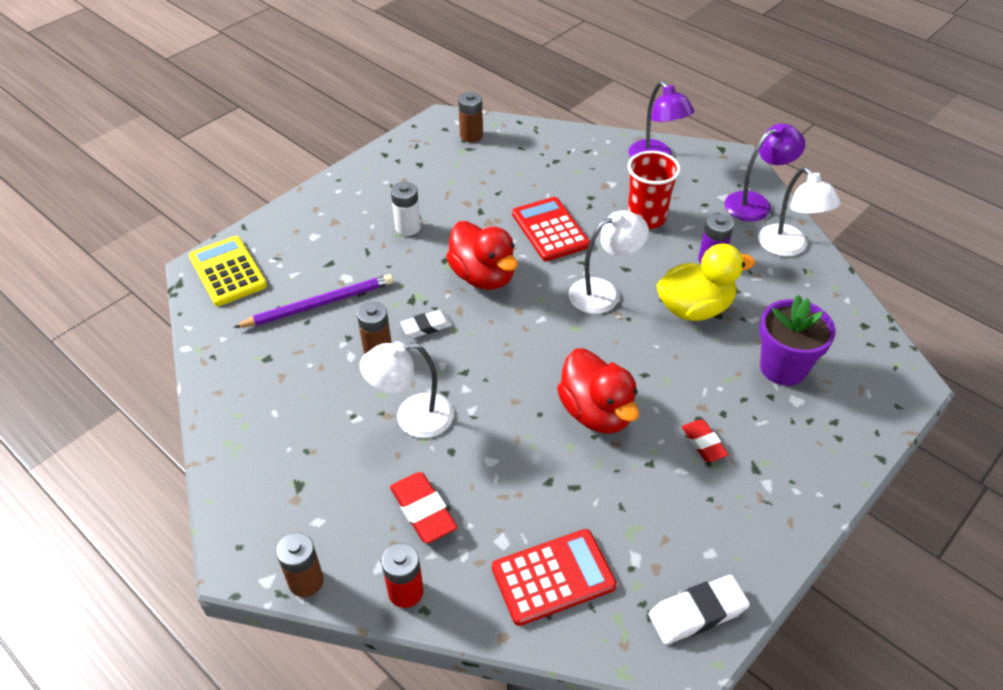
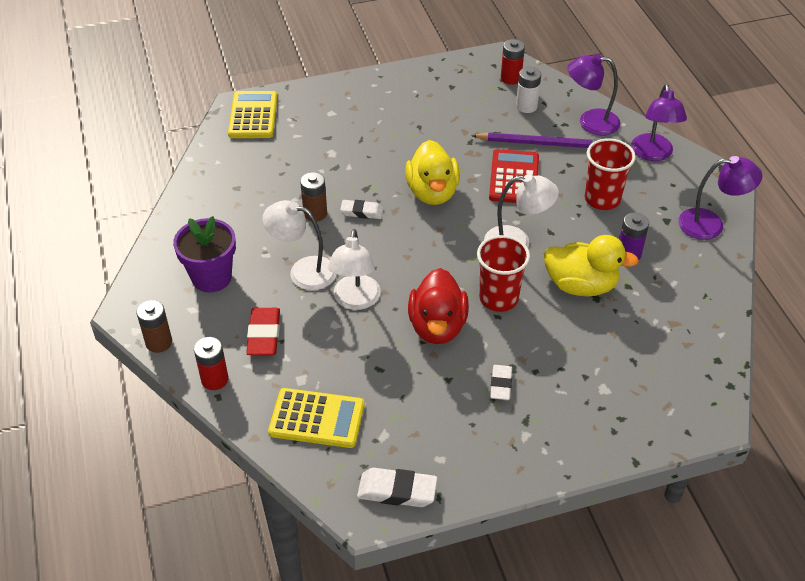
camera: 30 degrees right, 0 degrees up
(319, 304) = (298, 164): purple pencil -> purple pencil (540, 143)
(408, 227) = (404, 133): white battery -> white battery (526, 106)
(471, 135) = (511, 78): brown battery -> red battery
(483, 276) = (432, 192): red duck -> yellow duck
(553, 577) = (317, 419): red calculator -> yellow calculator
(577, 150) = (590, 122): none -> purple lamp
(631, 356) = (498, 298): none -> red cup
(703, 443) = (501, 384): red eraser -> white eraser
(783, 367) = (615, 360): purple flower pot -> purple flower pot (211, 277)
(788, 247) = (707, 271): white lamp -> white lamp (355, 300)

